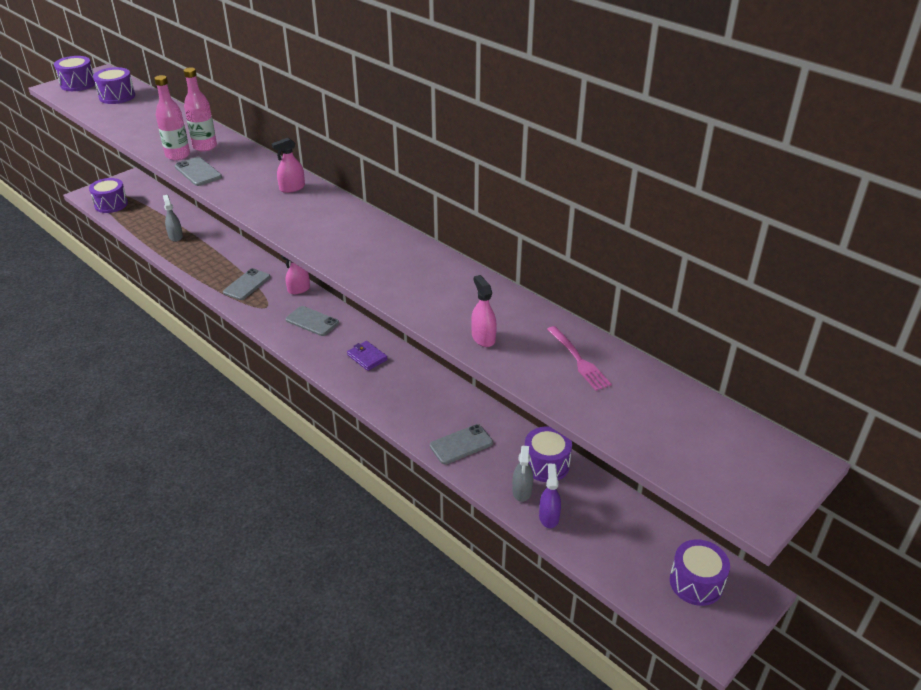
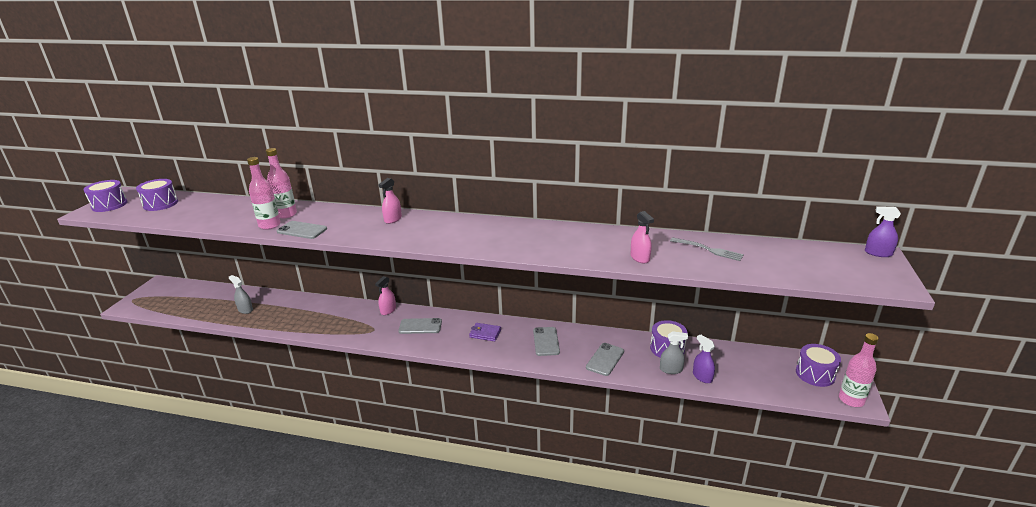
camera: 30 degrees left, 10 degrees down
(111, 204) = (159, 306): purple drum -> none
(247, 284) = (342, 321): grey phone -> grey phone (546, 341)
(483, 338) = (640, 258): pink spray bottle -> pink spray bottle turned 150 degrees counterclockwise
(522, 491) = (671, 369): grey spray bottle -> grey spray bottle turned 60 degrees counterclockwise
(578, 360) = (708, 250): pink fork -> grey fork
(703, 636) = (851, 400): none -> pink bottle
(802, 459) = (878, 253): none -> purple spray bottle

